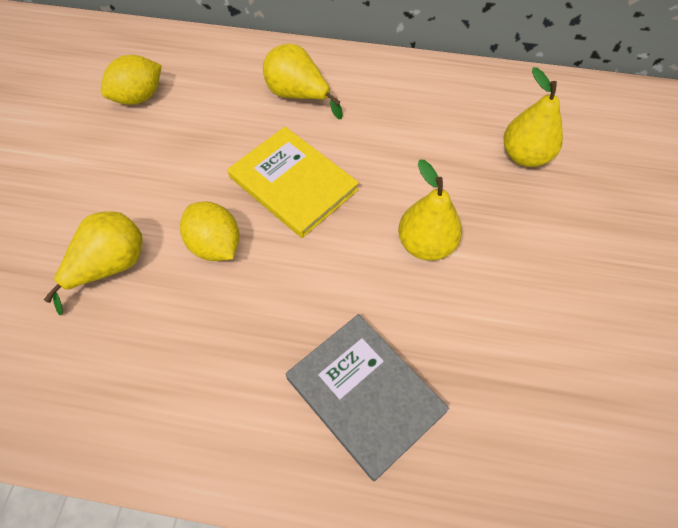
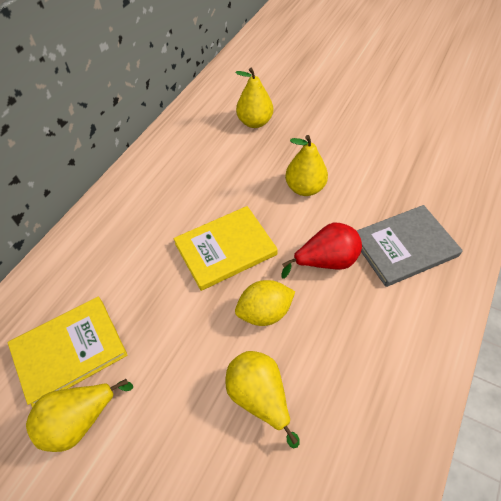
camera: 70 degrees left, 5 degrees down
(139, 97) = (69, 351): yellow lemon -> yellow book
(298, 95) = (138, 227): yellow pear -> yellow pear (80, 420)
(307, 295) = (326, 261): none -> red pear

